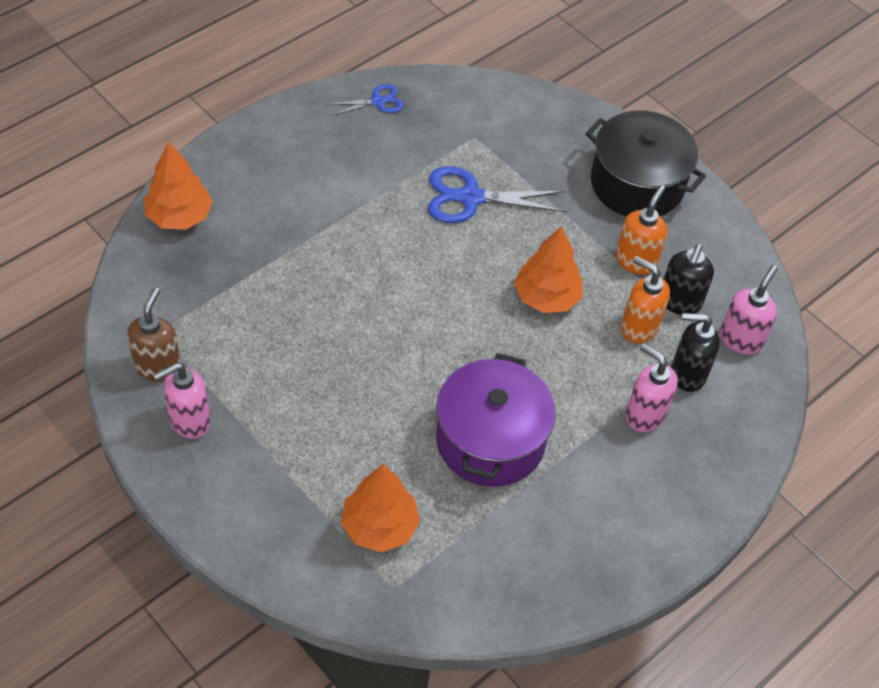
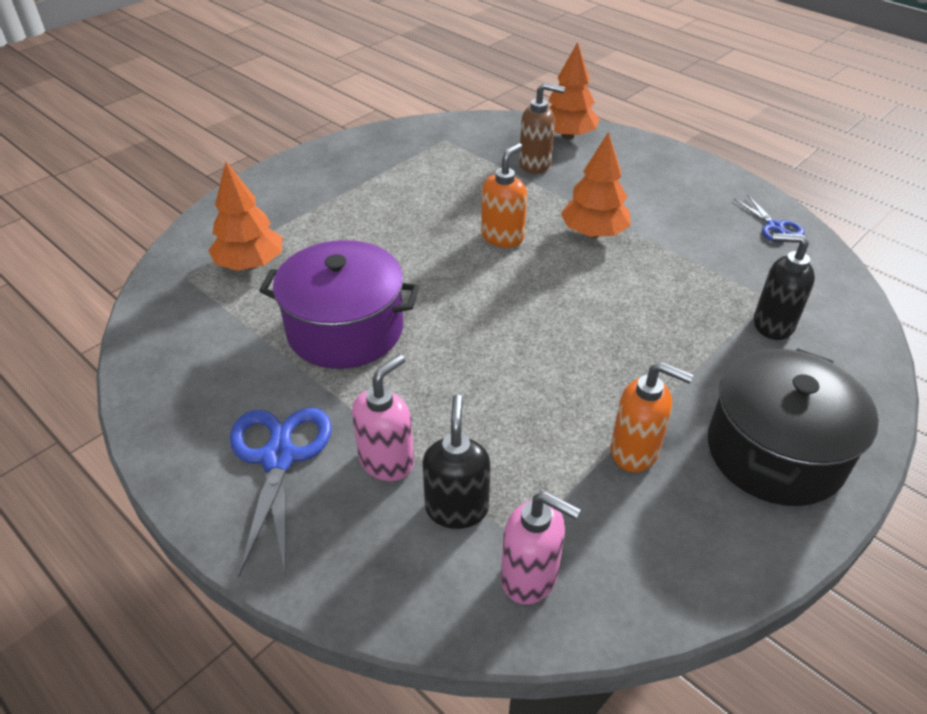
camera: 90 degrees right, 10 degrees down
(158, 366) = (410, 142): brown soap dispenser -> brown soap dispenser (535, 164)
(189, 421) = (359, 161): pink soap dispenser -> none
(471, 198) = (672, 299): blue scissors -> blue scissors (278, 458)
(546, 297) = (547, 366): orange tree -> orange tree (594, 233)
(639, 327) = (523, 455): orange soap dispenser -> orange soap dispenser (502, 237)
(679, 302) = (578, 500): black soap dispenser -> black soap dispenser (772, 324)

